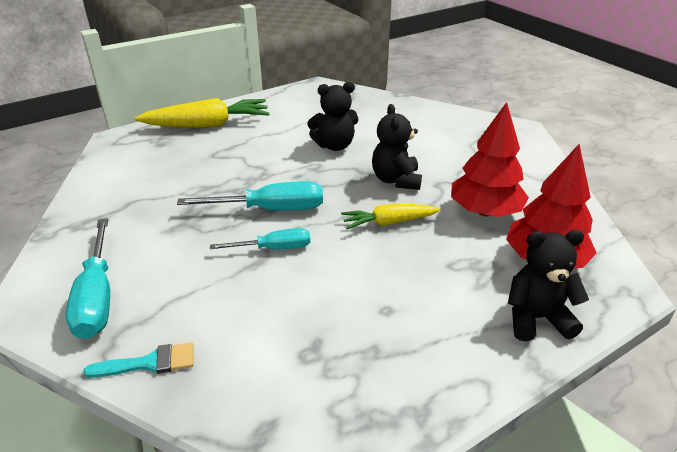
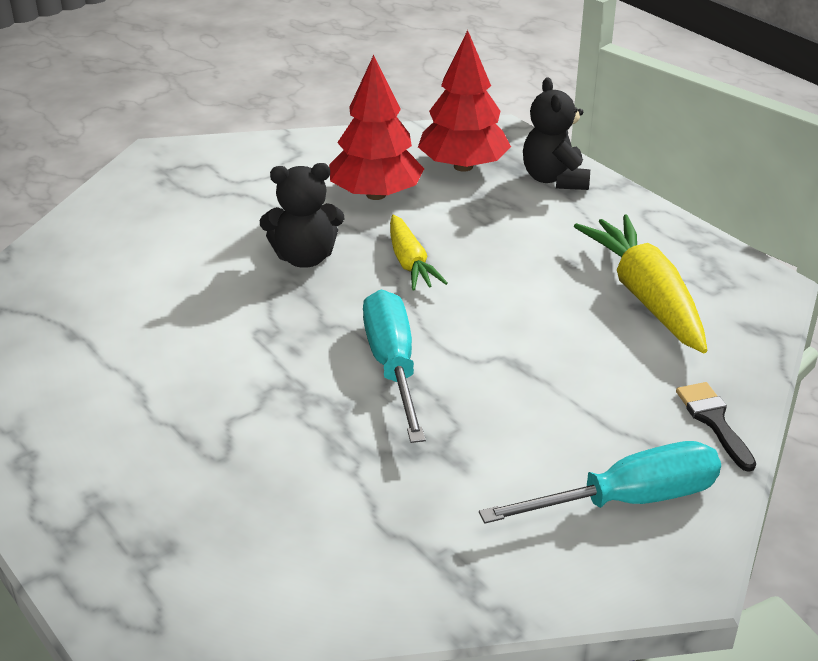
camera: 95 degrees left, 0 degrees up
(149, 363) = (714, 421): turquoise brush -> black brush
(208, 125) = (90, 489): yellow carrot -> yellow carrot (645, 296)
(274, 248) = (484, 352): turquoise screwdriver -> none
(334, 145) = (196, 318): black teddy bear -> none

